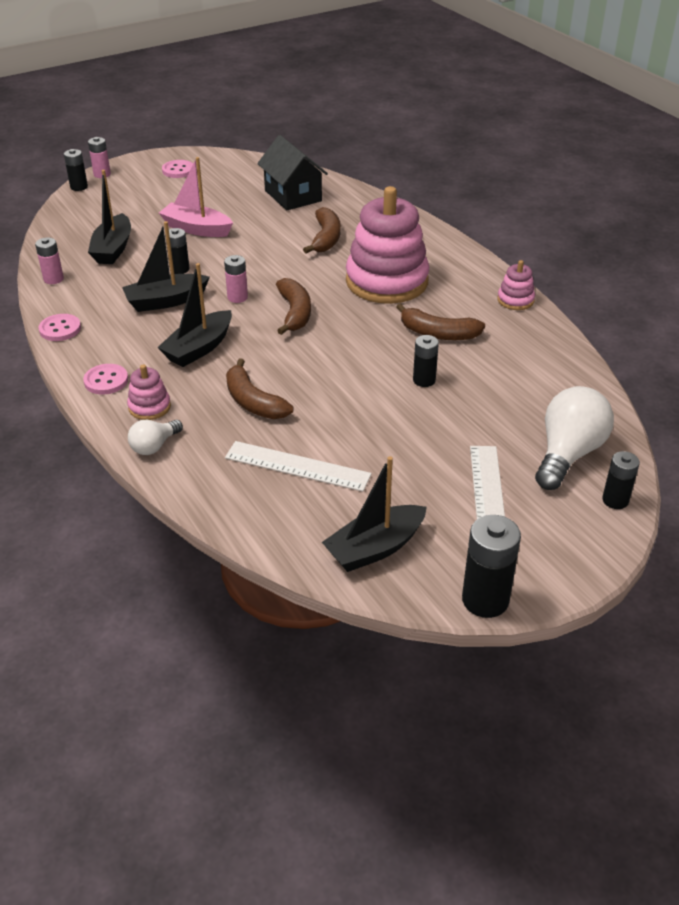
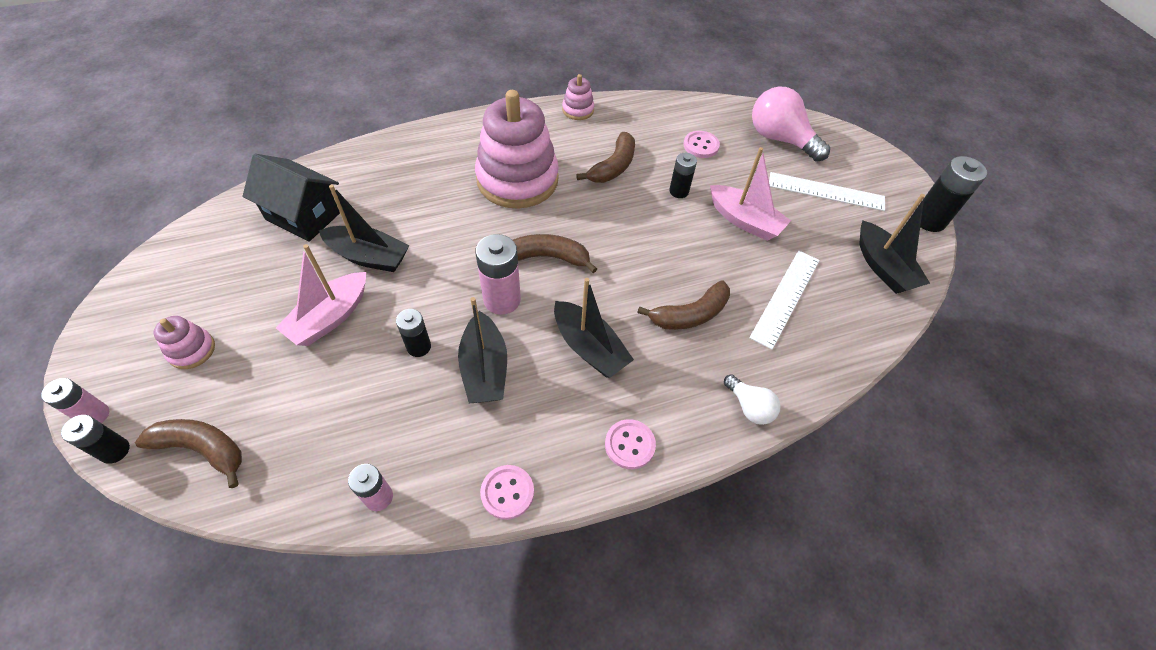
camera: 80 degrees left, 15 degrees up
(113, 249) = (332, 416): black boat -> black boat (369, 257)
(149, 407) = (685, 405): pink stacking toy -> pink stacking toy (192, 350)
(178, 170) = (154, 318): pink button -> pink button (701, 145)
(237, 297) = (502, 300): pink battery -> pink battery, size x1.63
(293, 196) = (304, 215): black house -> black house turned 45 degrees clockwise
(325, 238) = (414, 206): brown banana -> brown banana (202, 449)
(401, 431) = (744, 221): none -> pink boat
(568, 454) = (780, 139): white light bulb -> pink light bulb
(615, 500) = (829, 132): black battery -> none

